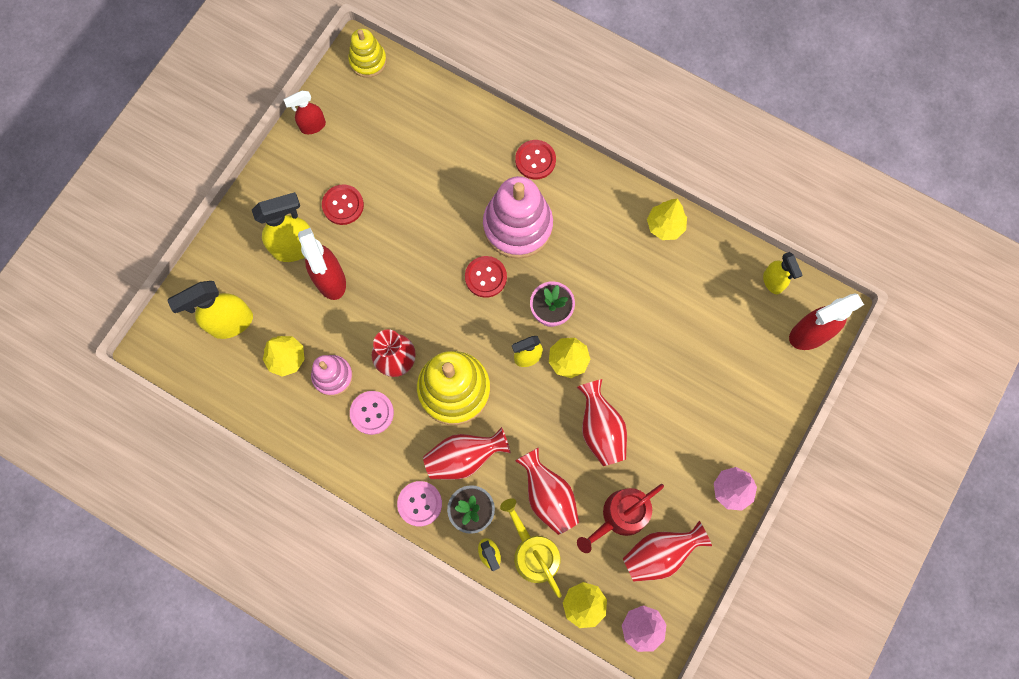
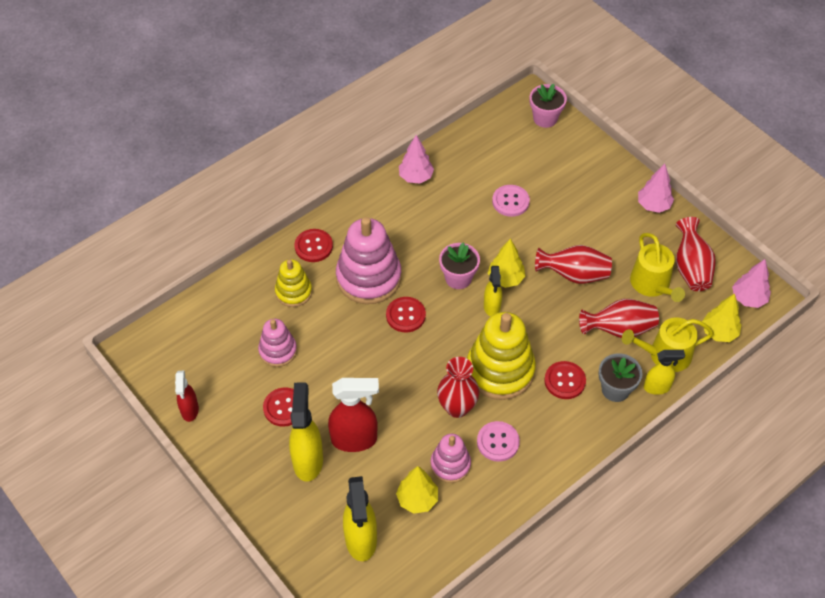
camera: 70 degrees left, 20 degrees down
(368, 61) = (147, 345): yellow stacking toy -> yellow stacking toy (293, 292)
(402, 175) = (278, 351): none -> pink stacking toy
(419, 503) = (595, 428): pink button -> pink button (510, 201)
(464, 457) = (565, 381): red vase -> red button
(620, 516) = (652, 284): red watering can -> yellow watering can
(665, 226) = (416, 177): yellow tree -> pink tree
(772, 282) = (493, 125): yellow spray bottle -> none
(808, 334) = (545, 118): red spray bottle -> pink flower pot

